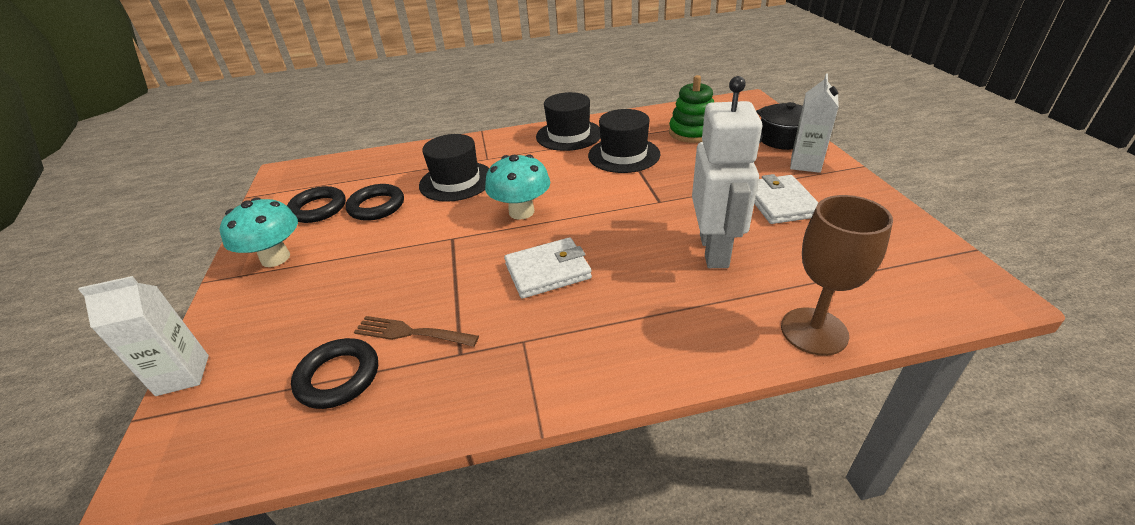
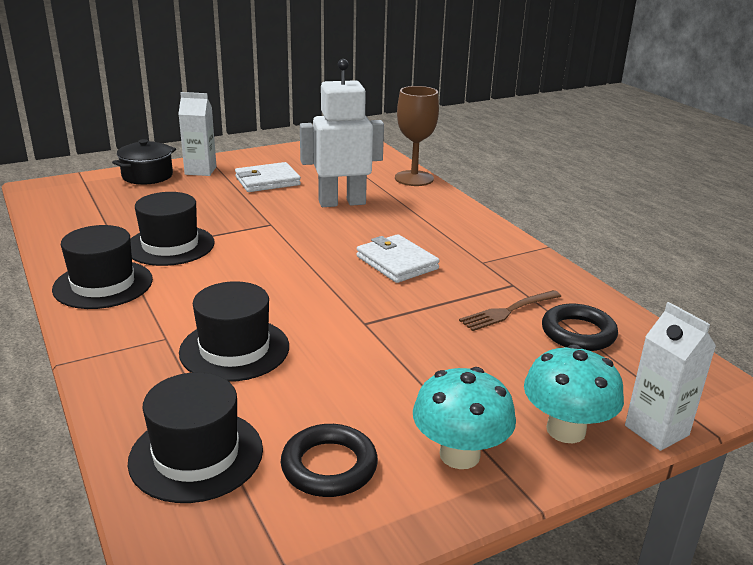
camera: 110 degrees left, 10 degrees down
(368, 170) = (196, 455): none -> black hat
(376, 206) = (311, 403): black ring -> none
(412, 333) = (508, 311): brown fork -> brown fork turned 60 degrees clockwise
(521, 212) = (303, 289): turquoise mushroom -> turquoise mushroom (566, 430)
(692, 132) = (119, 213): green stacking toy -> none

